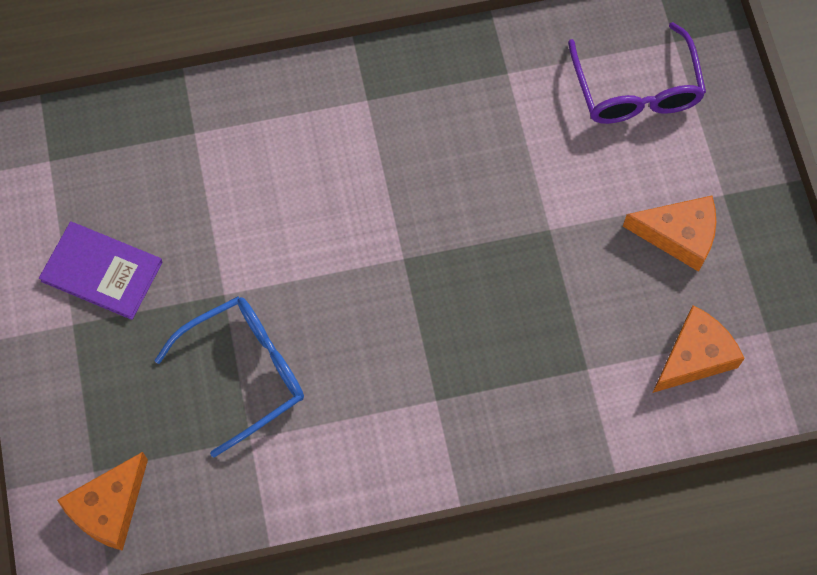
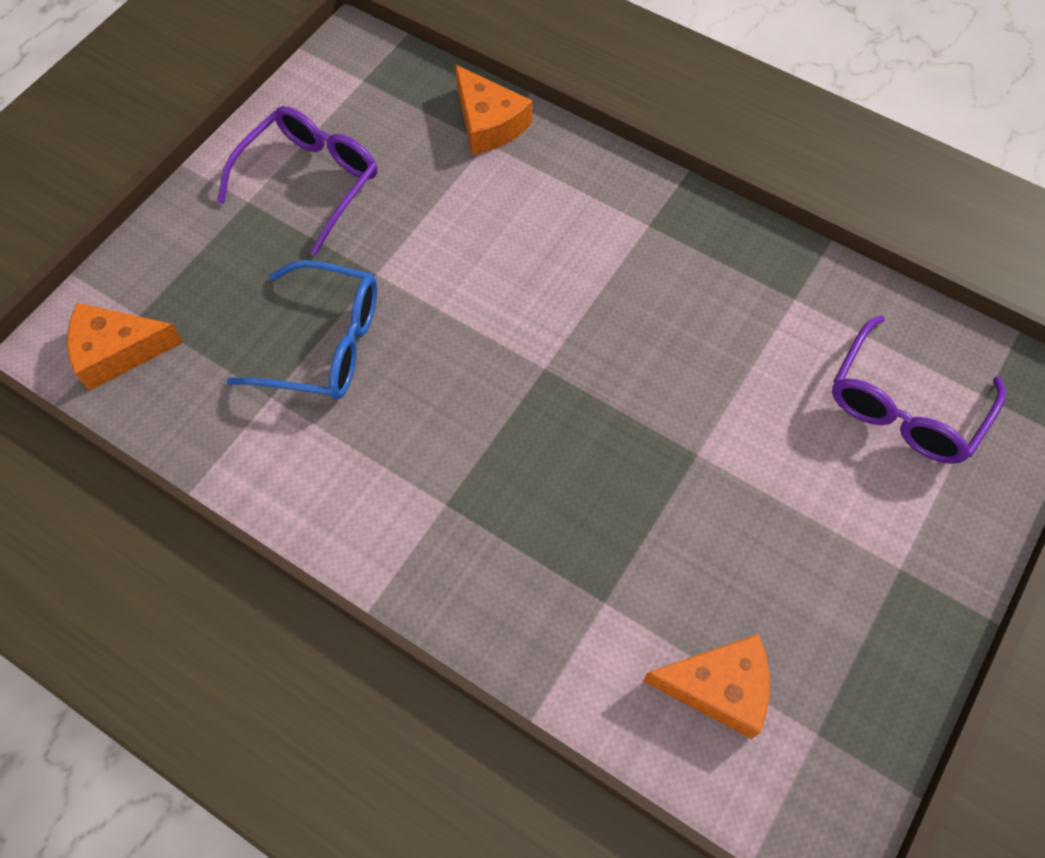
camera: 45 degrees right, 5 degrees down
(102, 271) = (309, 183): purple book -> purple glasses
(678, 235) = (816, 565): orange cheese -> orange cheese (488, 123)

